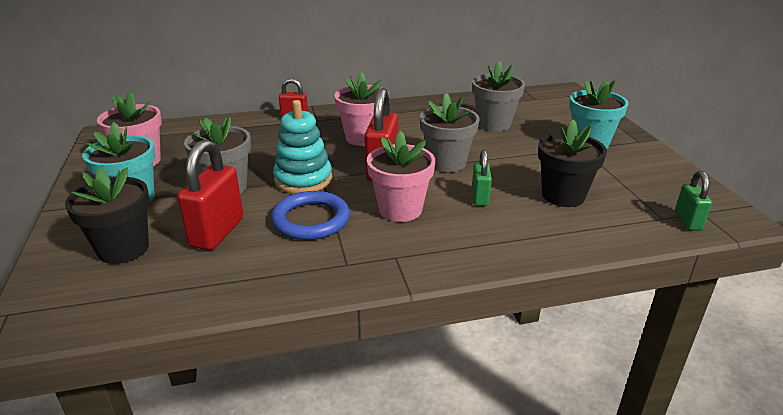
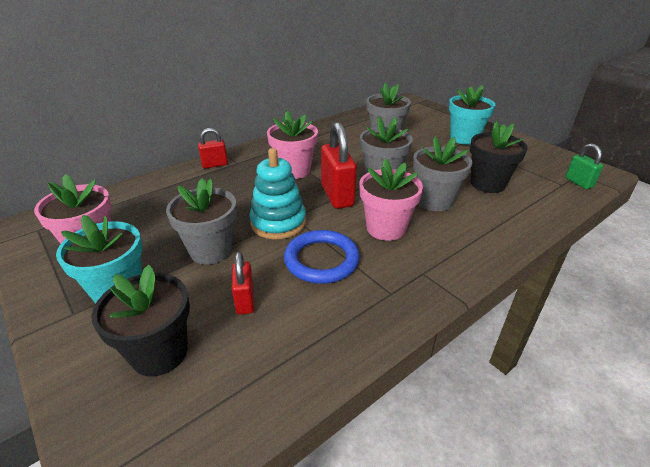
camera: 25 degrees left, 5 degrees up
(217, 232) = (245, 301): red padlock -> red padlock, size x0.57
(480, 198) = (434, 201): green padlock -> grey flower pot

